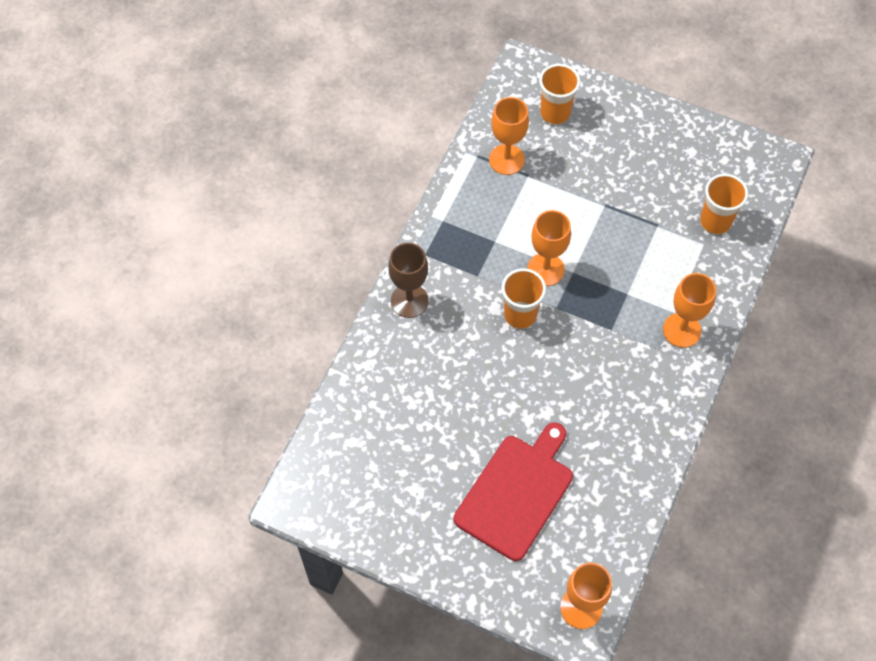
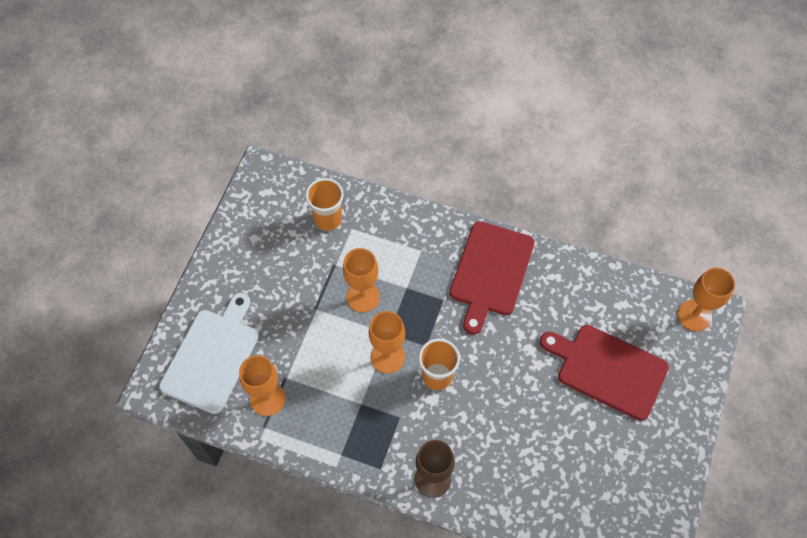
camera: 95 degrees left, 0 degrees up
(555, 113) = (212, 356): orange cup -> white cutting board
(645, 383) = (491, 272): none -> red cutting board
(682, 330) = (437, 245): orange goblet -> orange goblet (363, 297)

